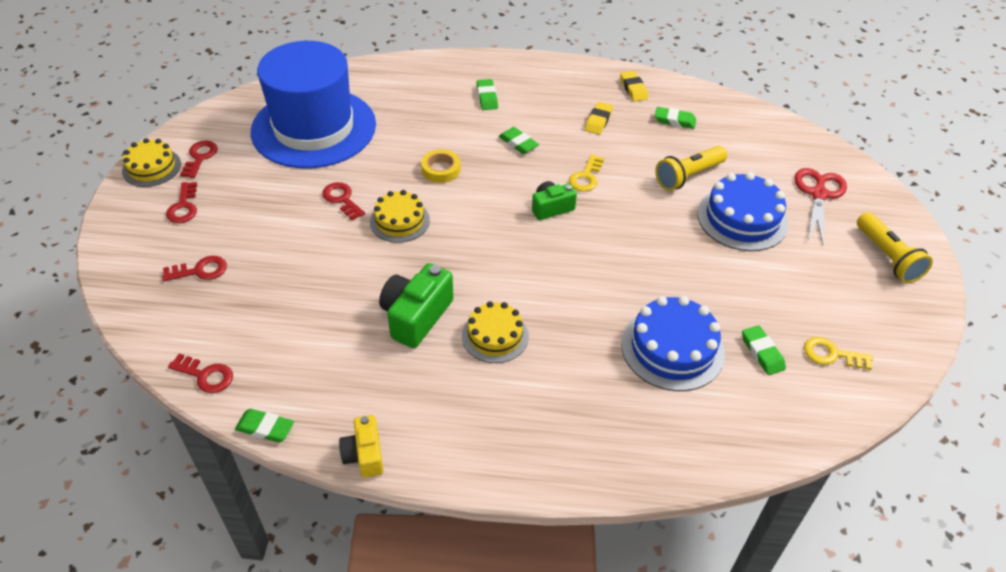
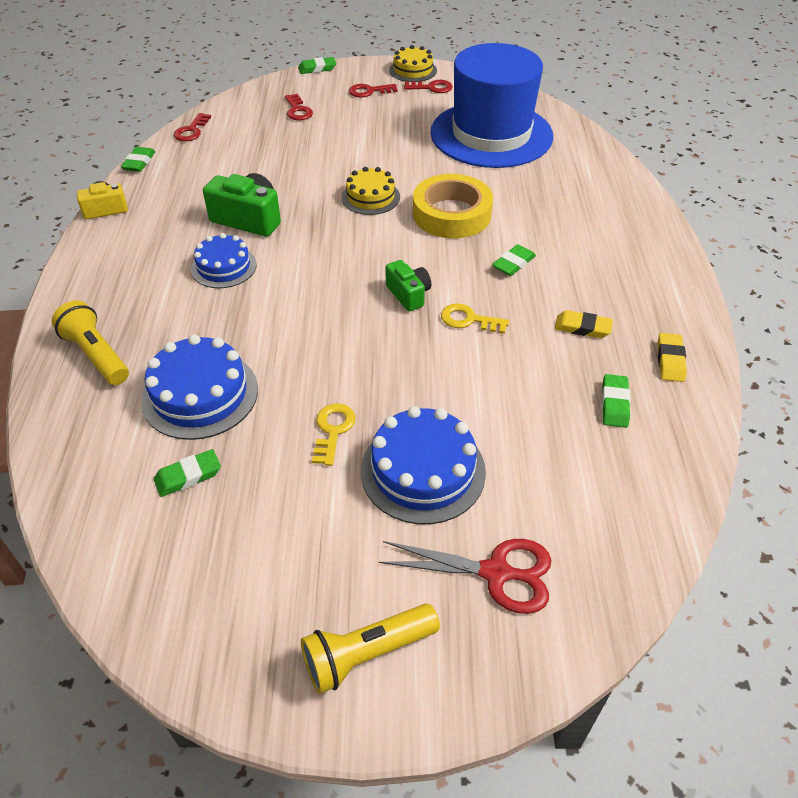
camera: 85 degrees right, 0 degrees up
(342, 199) = (394, 162): red key -> none
(441, 170) = (451, 214): yellow tape -> yellow tape, size x1.91
(487, 97) = (589, 234): green eraser -> green eraser (317, 68)
(495, 336) = (224, 267): yellow cake -> blue cake
(633, 89) = (670, 360): yellow eraser -> yellow eraser turned 60 degrees counterclockwise
(688, 176) = (496, 415): yellow flashlight -> yellow flashlight (96, 355)
(831, 354) = (180, 550): yellow key -> yellow key (333, 430)

